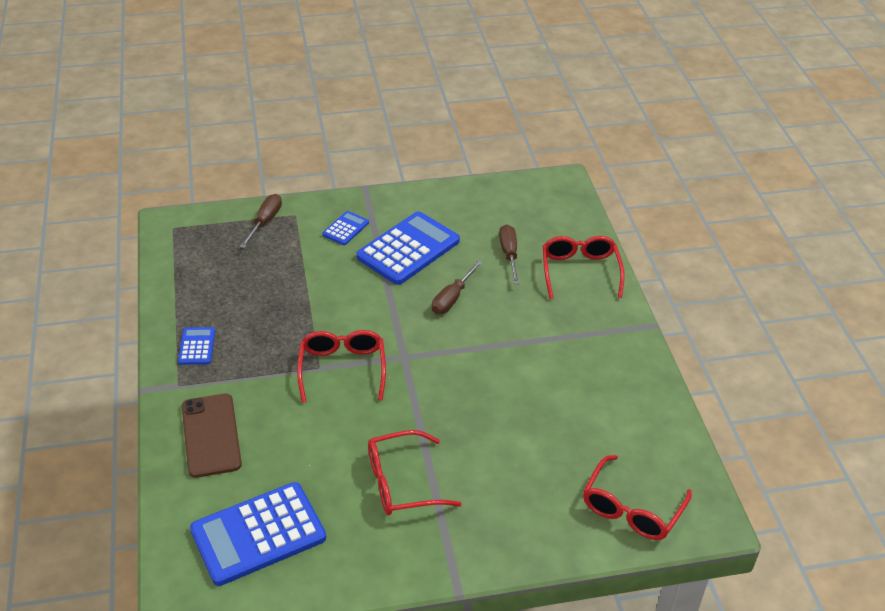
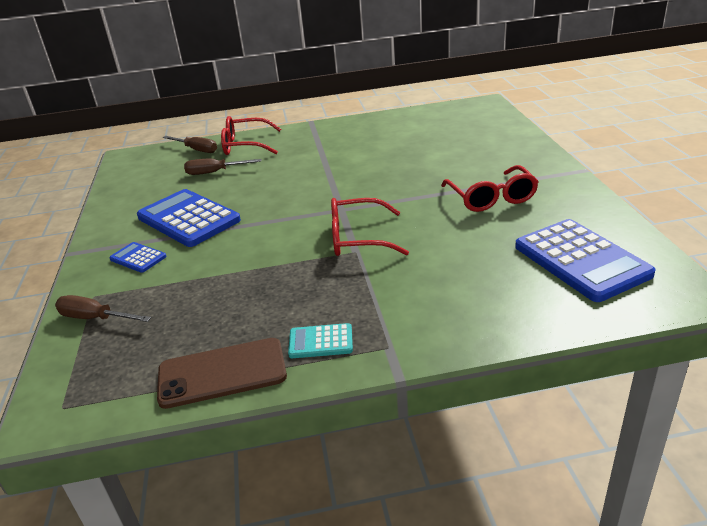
camera: 85 degrees left, 10 degrees down
(197, 346) = (321, 342): blue calculator -> turquoise calculator
(211, 435) = (464, 308): brown phone -> brown phone (222, 373)
(452, 298) = (266, 193): brown screwdriver -> brown screwdriver (196, 150)
(632, 508) = (483, 122): red glasses -> none

